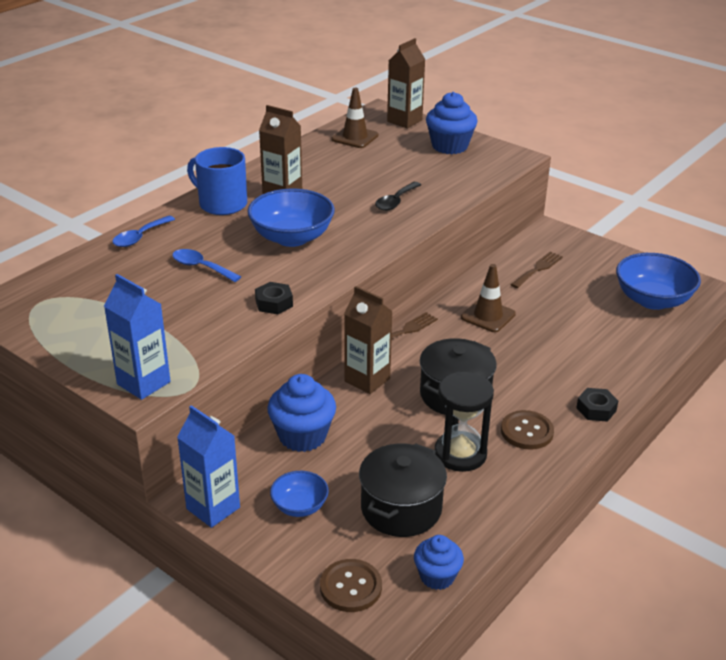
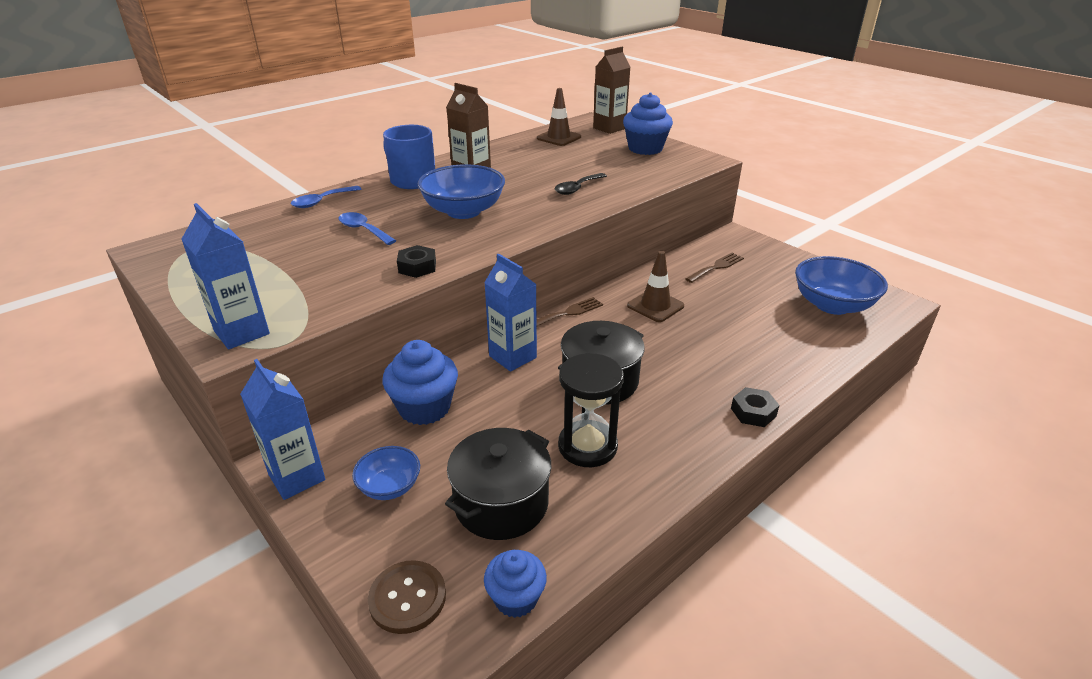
camera: 10 degrees right, 0 degrees up
(367, 380) = (512, 357): brown carton -> blue carton
(527, 431) = (669, 429): brown button -> none

